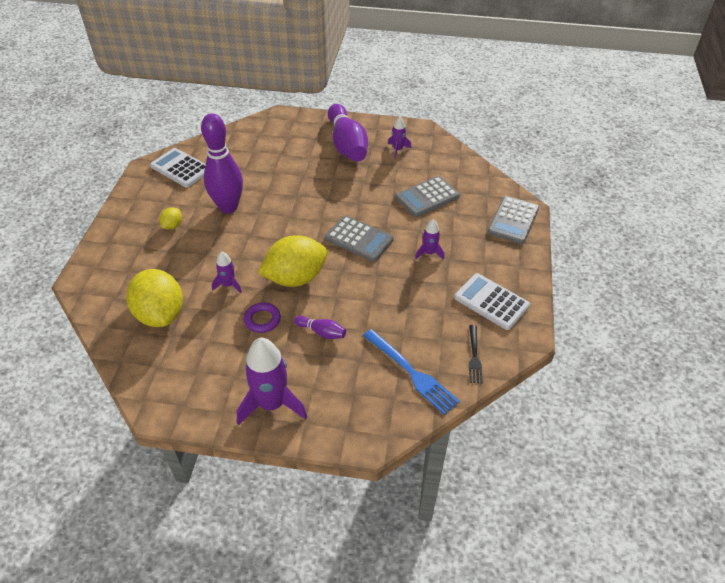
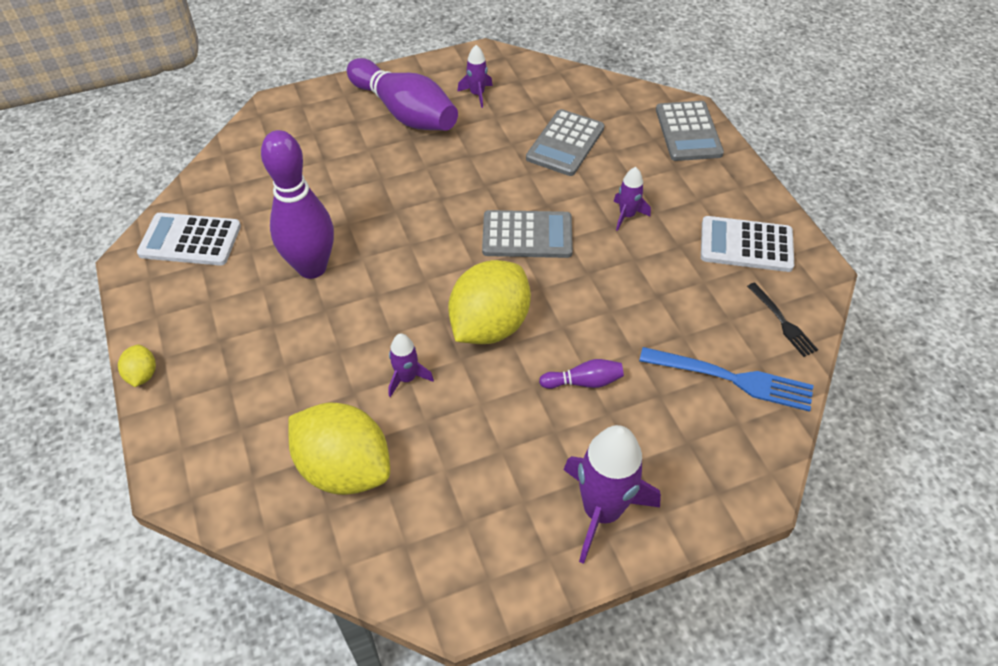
camera: 30 degrees left, 5 degrees up
(172, 226) = (251, 331): yellow lemon -> yellow lemon (142, 375)
(262, 320) = (494, 404): purple ring -> none

